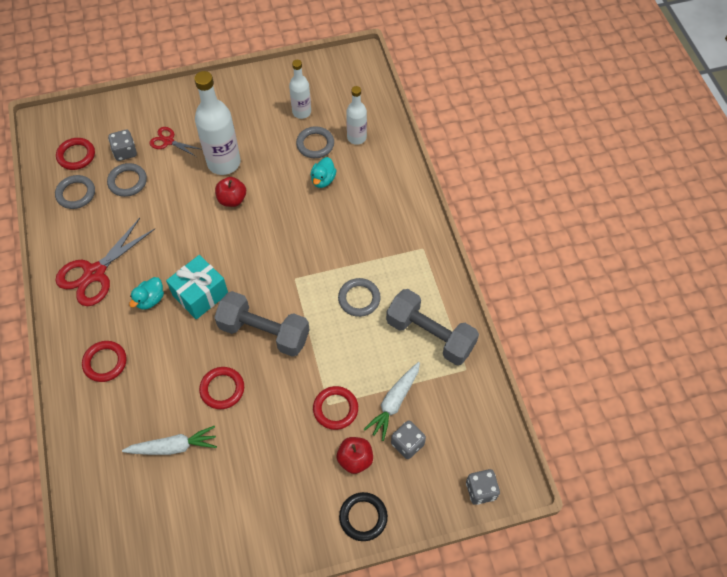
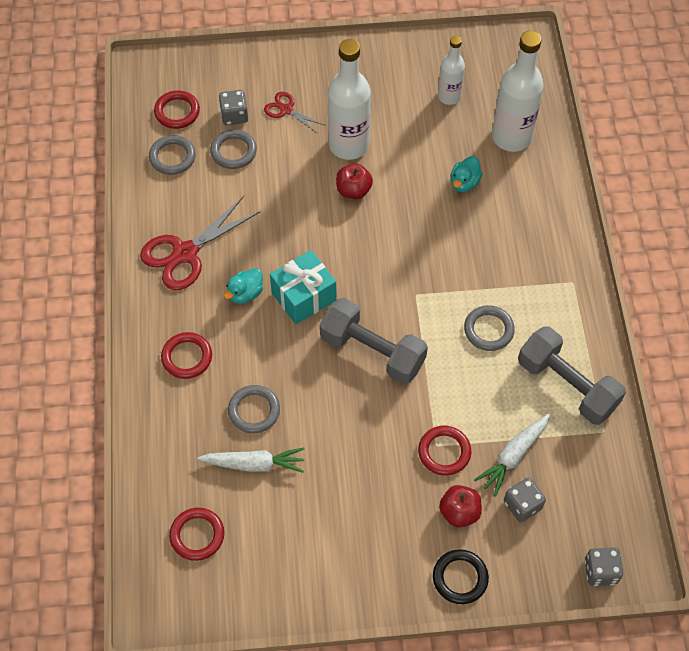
camera: 10 degrees right, 0 degrees up
(222, 389) = (316, 408): red ring -> red ring (197, 535)
(315, 144) = (460, 138): grey ring -> grey ring (254, 411)
(356, 137) = (511, 137): white bottle -> white bottle, size x1.71

